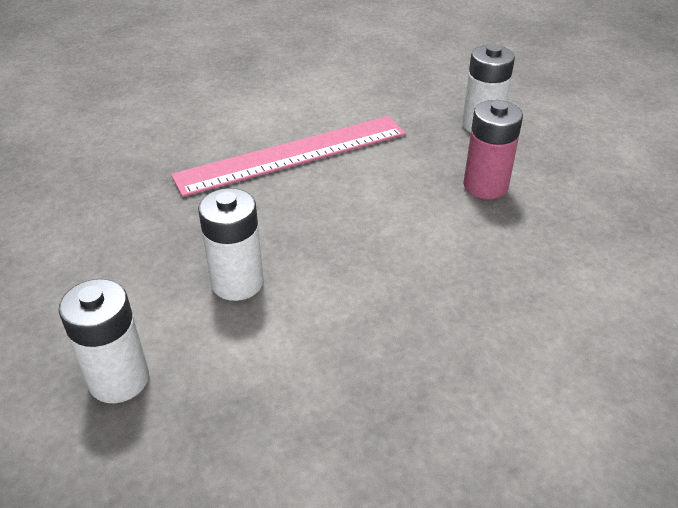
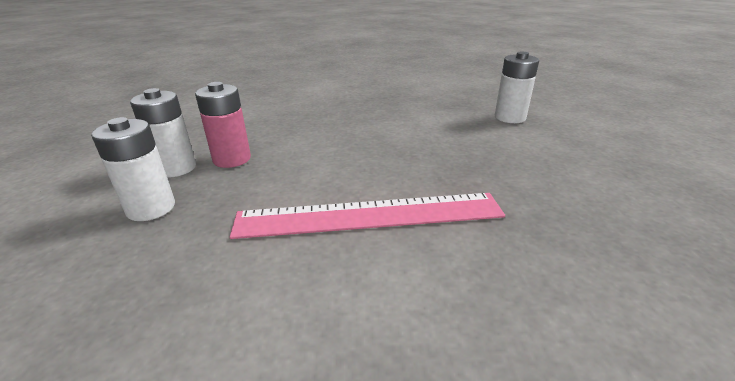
camera: 160 degrees left, 10 degrees down
(237, 283) = (444, 139): white battery -> white battery (176, 168)

